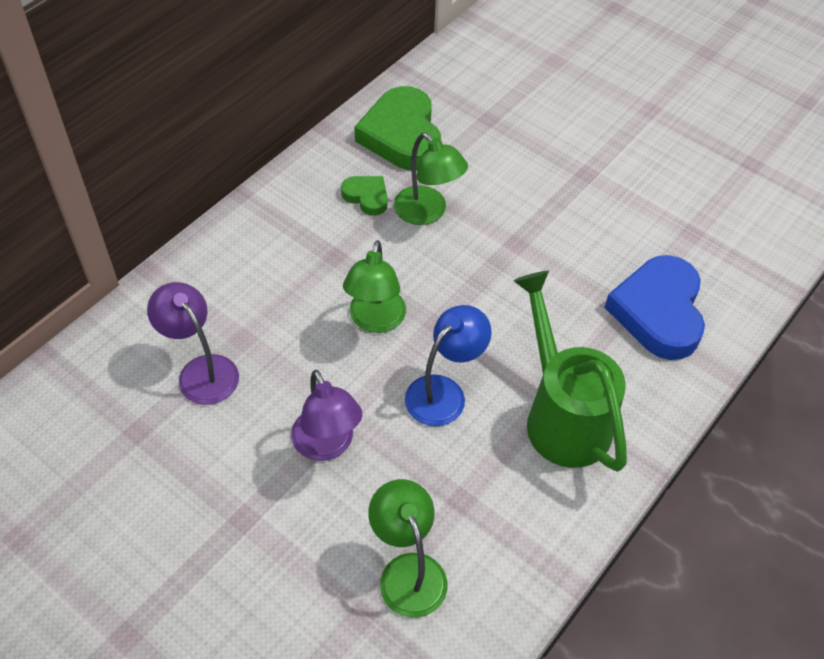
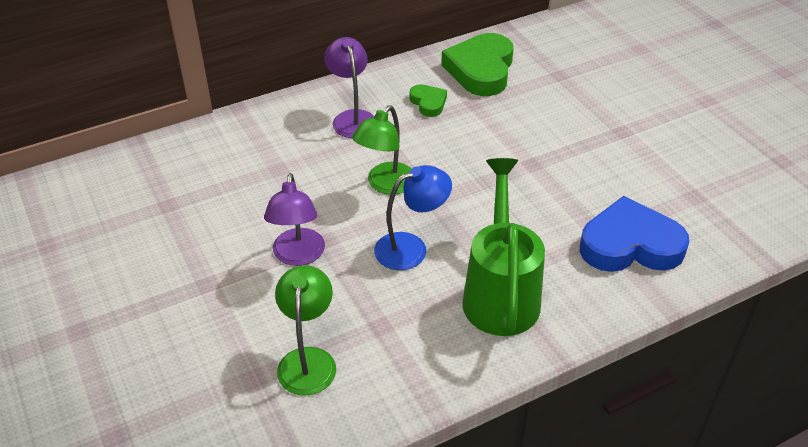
camera: 25 degrees right, 10 degrees down
(201, 370) = (236, 180): purple lamp -> purple lamp (352, 118)
(427, 213) = (470, 125): green lamp -> none
(658, 312) = (630, 245): blue heart -> blue heart turned 60 degrees clockwise

